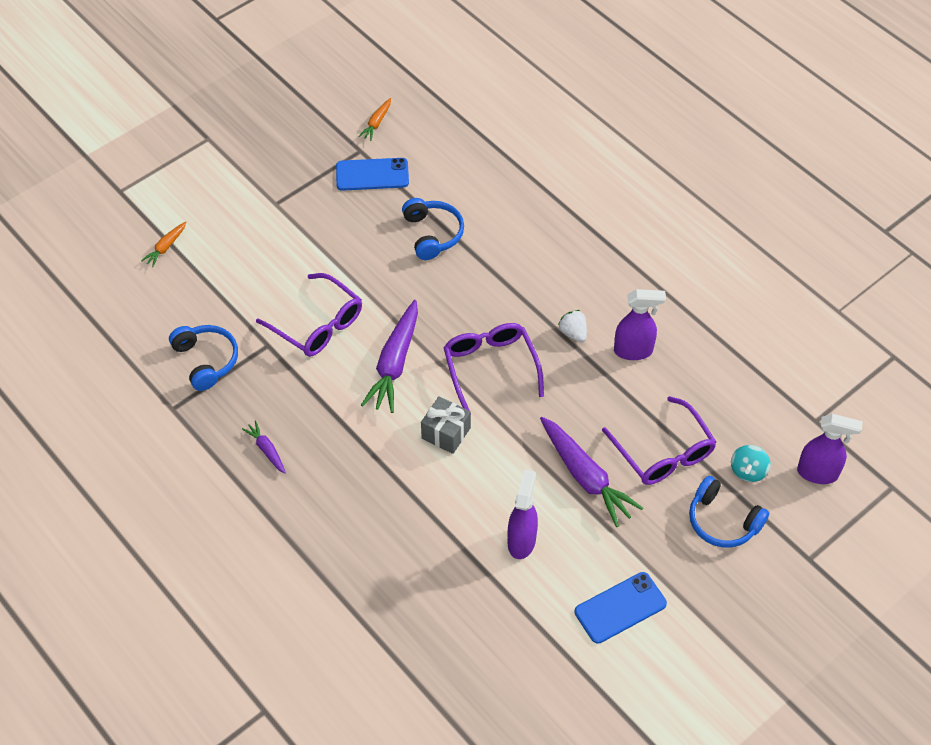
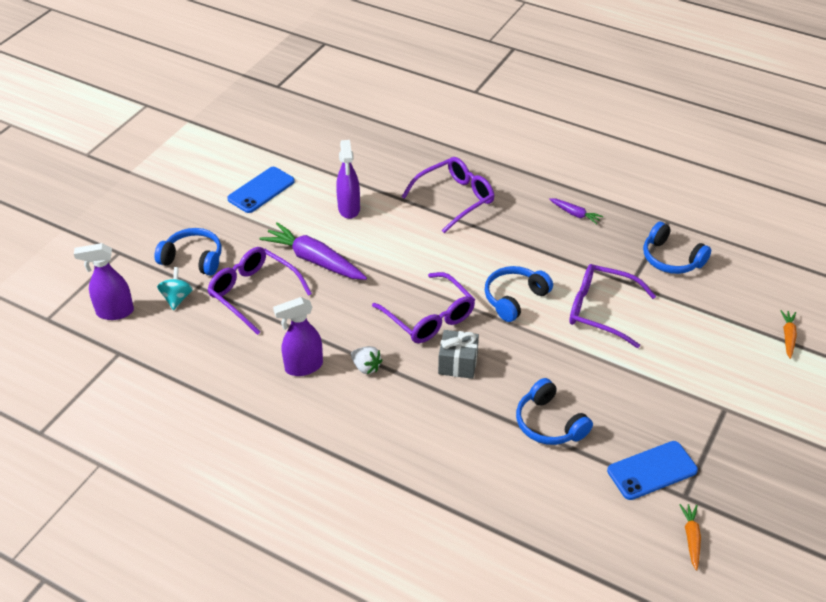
camera: 160 degrees right, 10 degrees down
(390, 517) = (455, 199): none -> purple glasses
(394, 363) = (514, 298): purple carrot -> blue headphones
(446, 433) = (442, 260): grey gift -> grey gift (458, 364)

